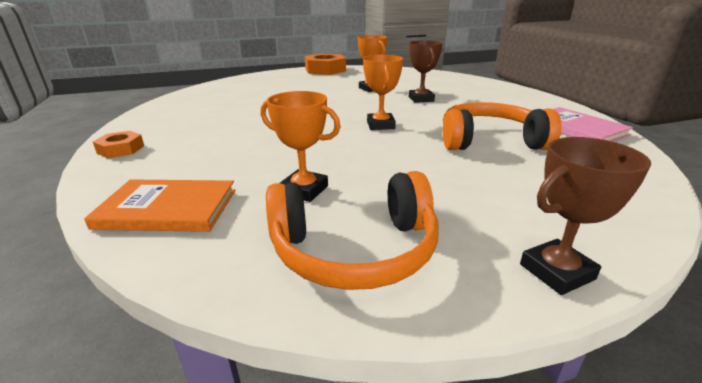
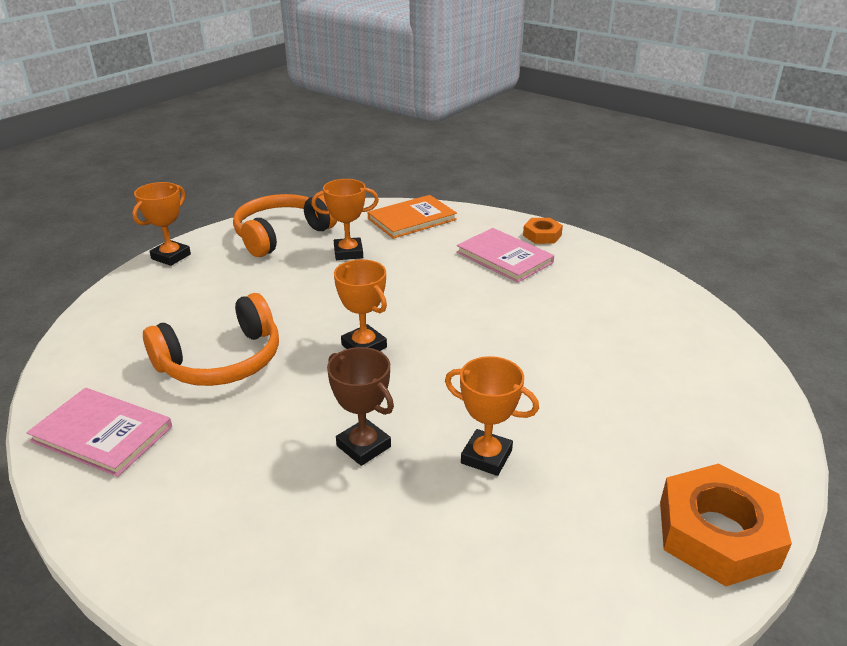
camera: 145 degrees right, 5 degrees up
(191, 143) = (504, 257): none -> pink book
(557, 272) = (171, 256): brown trophy -> orange trophy

